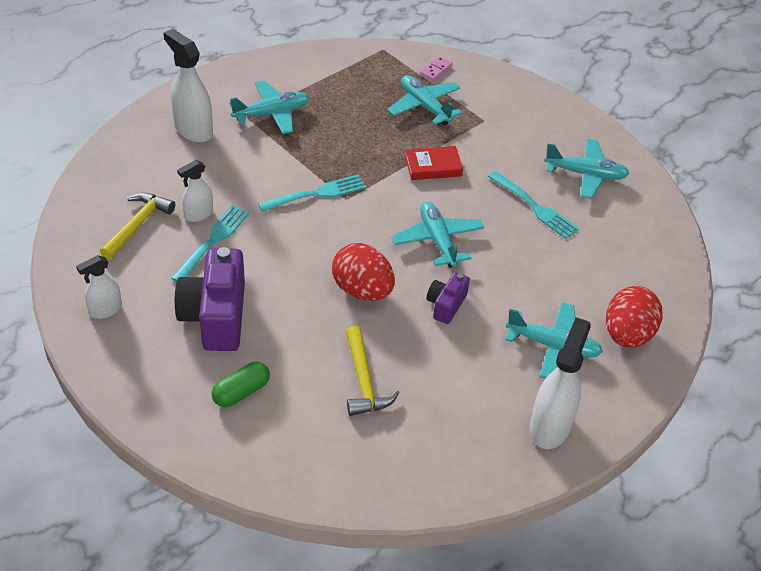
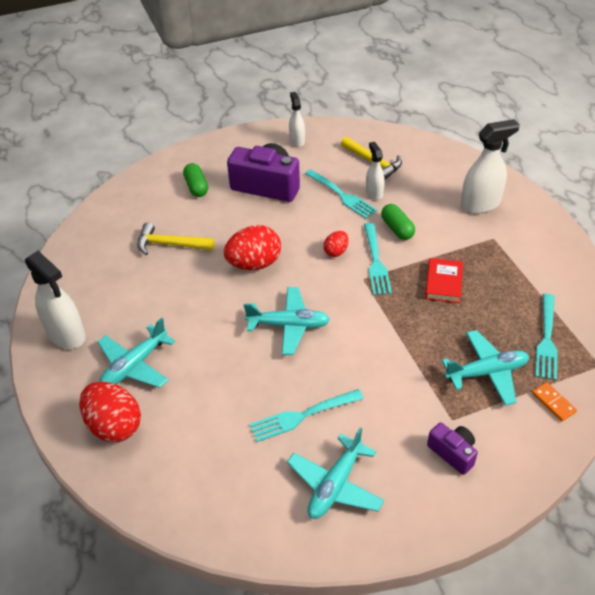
camera: 115 degrees right, 0 degrees up
(257, 186) = (397, 229): none -> green capsule
(272, 114) = (494, 255): turquoise plane -> none
(314, 227) = (336, 251): none -> red egg
(368, 76) = (546, 339): none -> turquoise fork
(433, 166) = (388, 351): red book -> red book (443, 283)
(436, 70) = (553, 403): pink domino -> orange domino
(446, 305) = (214, 309): purple camera -> purple camera (453, 453)

